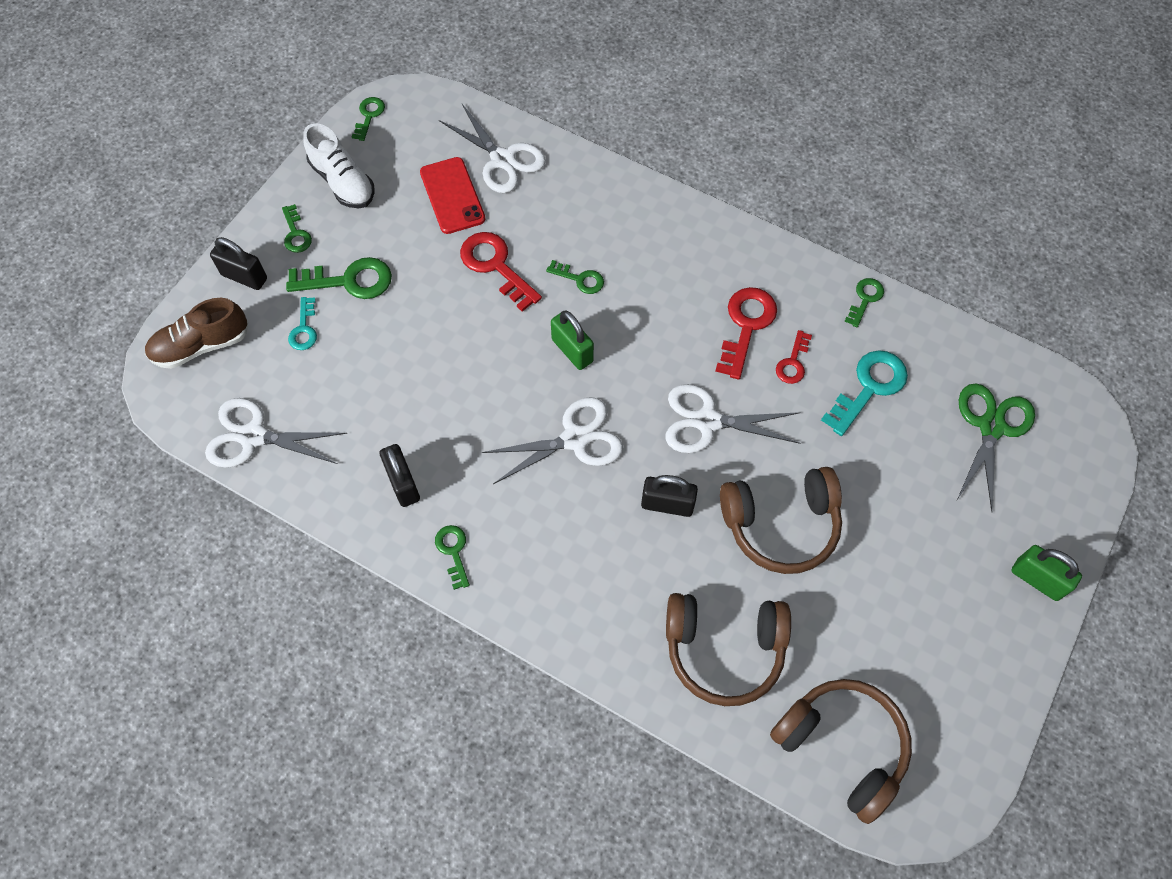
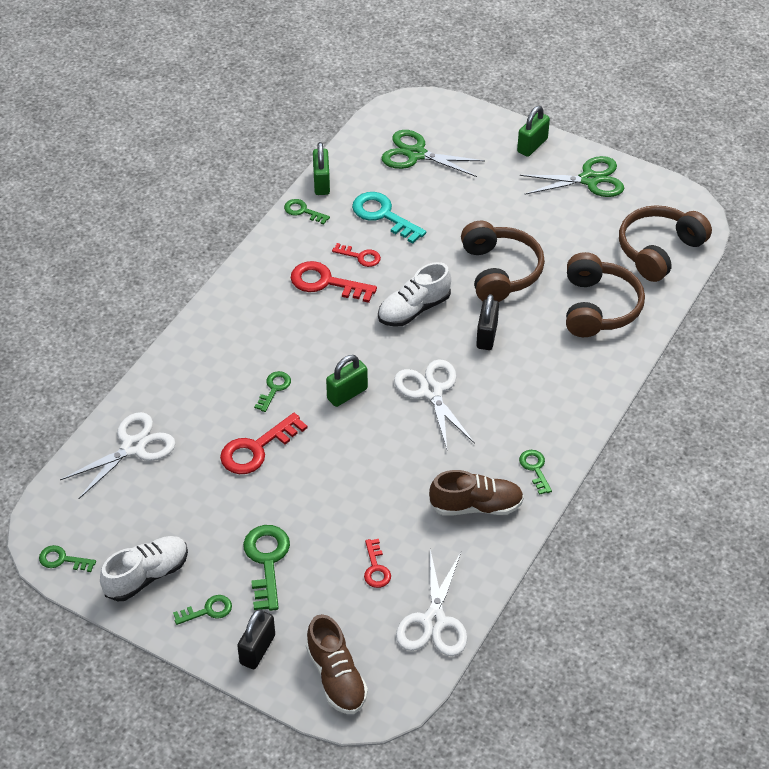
camera: 90 degrees left, 15 degrees down
(304, 329) = (320, 593): turquoise key -> none
(328, 380) = (376, 568): none -> red key
(403, 483) = (476, 506): black padlock -> brown shoe
(452, 196) = (173, 485): red phone -> none
(453, 551) = (535, 468): green key -> green key turned 90 degrees clockwise
(707, 421) = (414, 309): white scissors -> white shoe
(918, 318) = (321, 183): none -> green padlock
(977, 656) = (589, 179): none -> green scissors

